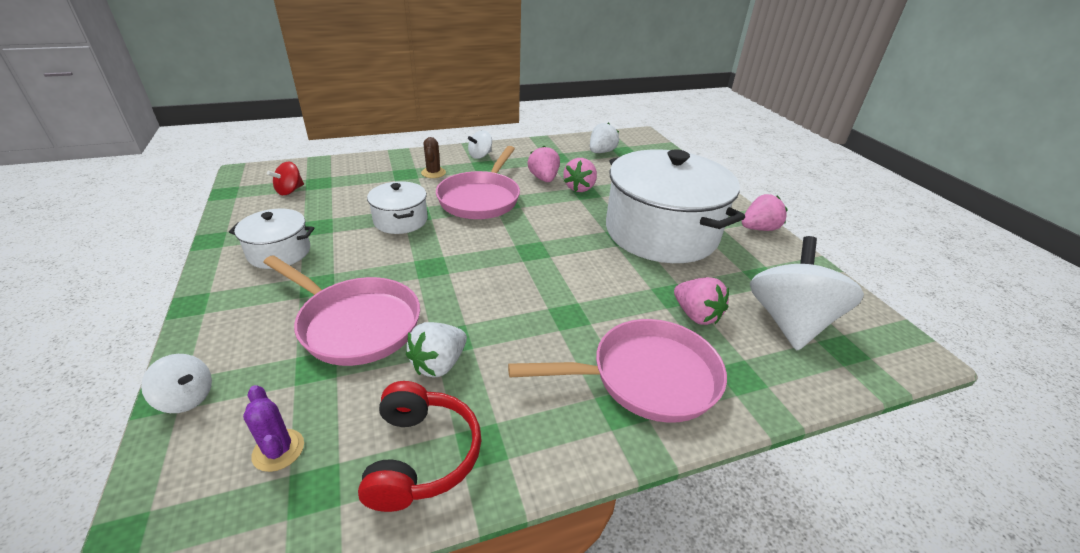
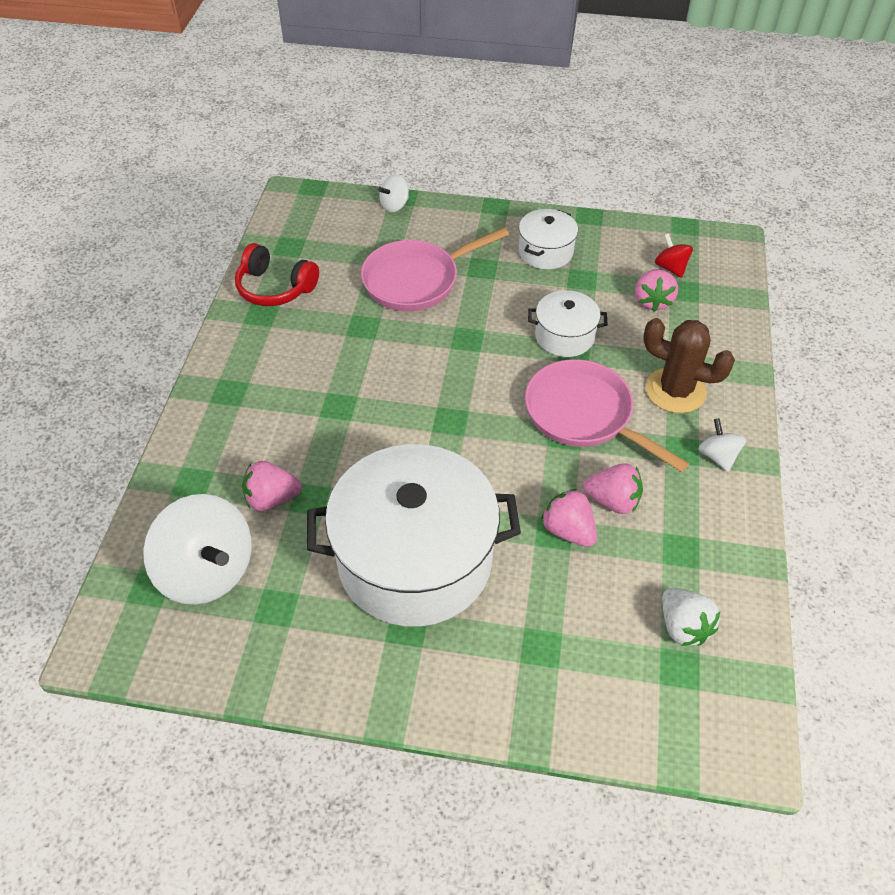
camera: 120 degrees right, 15 degrees up
(278, 450) = (325, 236): purple cactus -> none
(433, 173) = (675, 391): brown cactus -> brown cactus, size x1.80
(439, 364) = (342, 313): white strawberry -> none
(646, 377) = (240, 420): pink pan -> none
(759, 229) = (356, 688): pink strawberry -> pink strawberry (652, 301)

